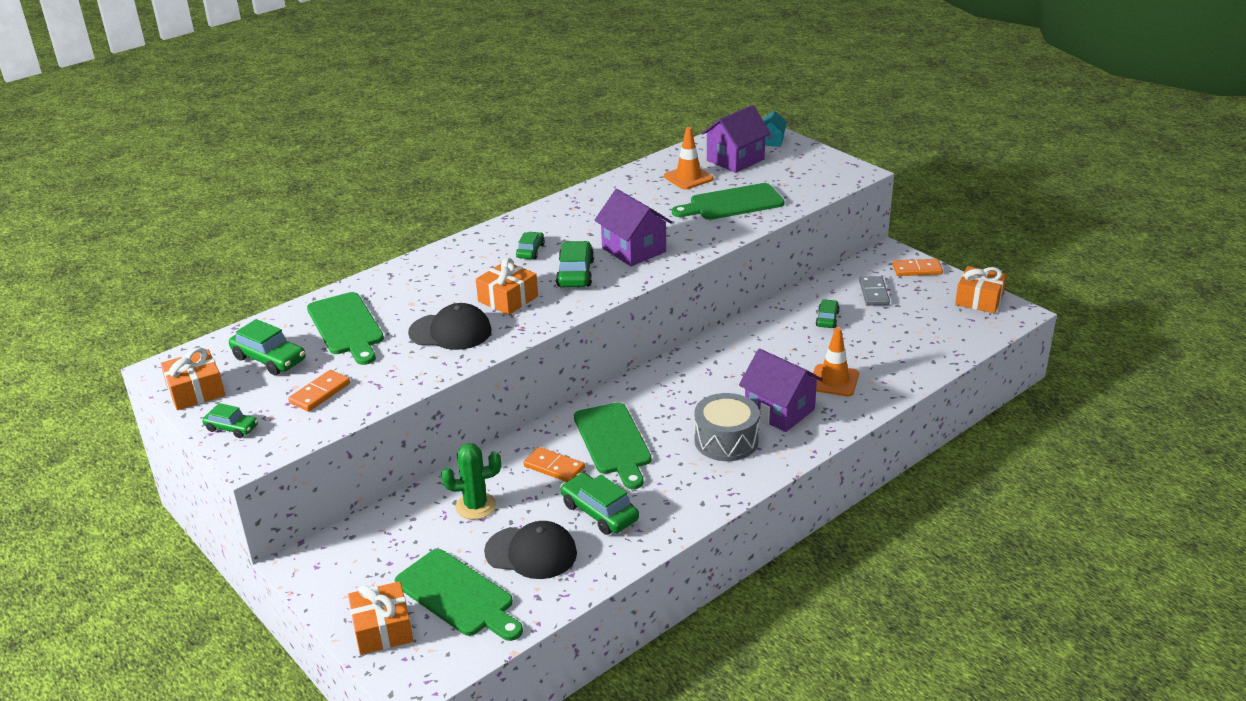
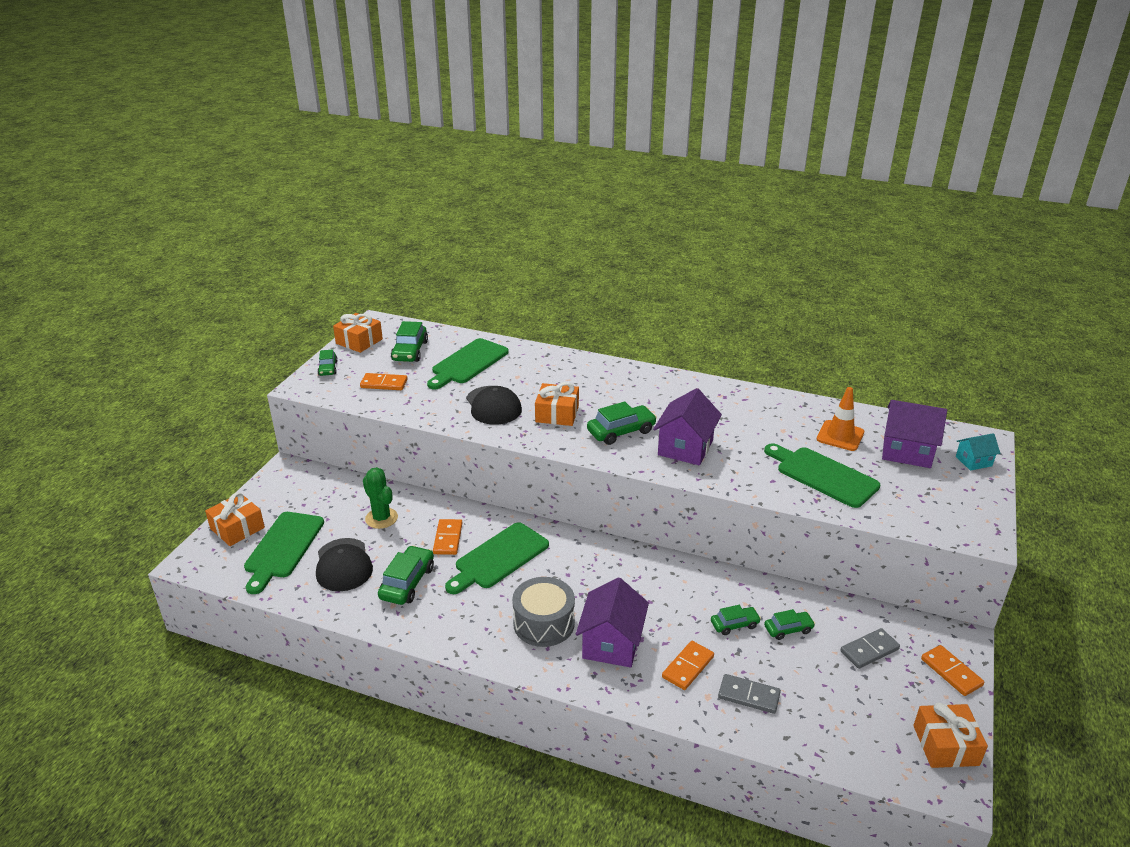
camera: 60 degrees right, 0 degrees up
(530, 251) = (634, 399): green car -> green car (734, 624)
(834, 381) = (688, 667): orange traffic cone -> orange domino
(883, 363) = (749, 695): none -> grey domino

